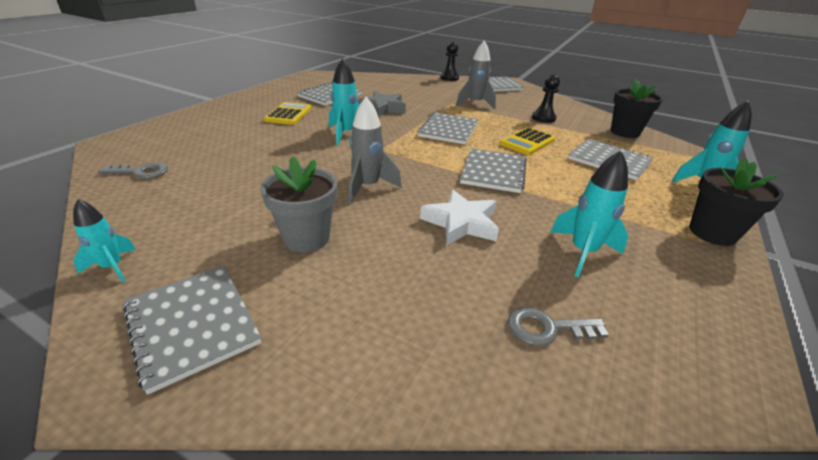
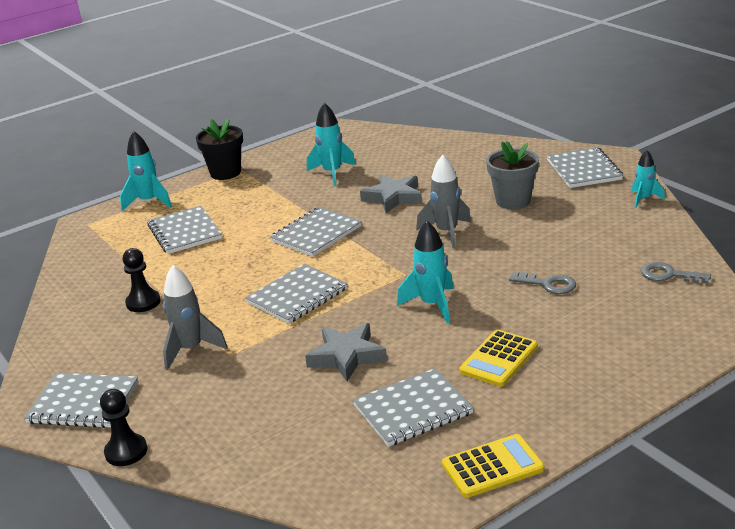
camera: 150 degrees left, 5 degrees down
(461, 223) = (393, 197): white star -> grey star
(527, 142) = (229, 265): yellow calculator -> yellow calculator (492, 467)
(547, 328) = (400, 150): grey key -> grey key (548, 284)
(624, 132) = (90, 265): black flower pot -> none

